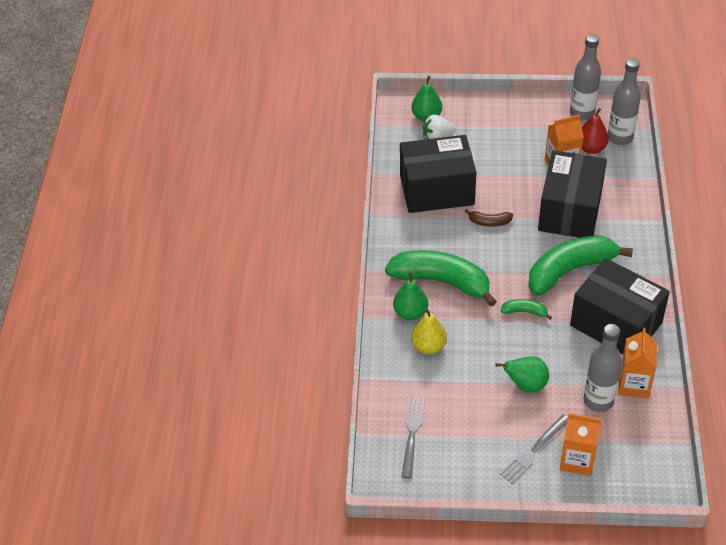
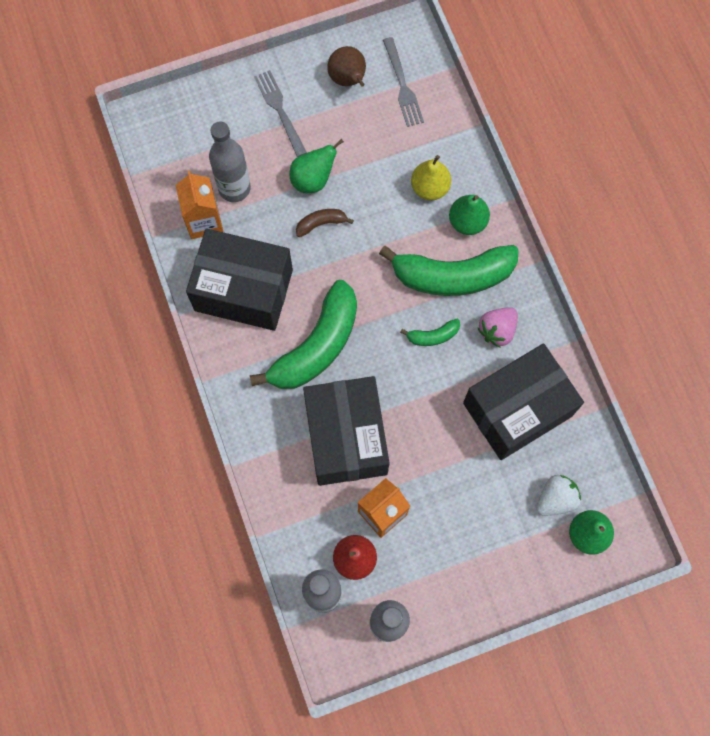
camera: 155 degrees right, 25 degrees up
(425, 238) = (497, 330): none -> pink strawberry
(459, 456) = (348, 79): none -> brown pear
(489, 222) = (434, 383): brown banana -> brown banana (321, 223)
(525, 312) = (346, 269): green banana -> green banana (433, 336)
(533, 451) = (280, 110): grey fork -> grey fork turned 45 degrees counterclockwise
(577, 460) = (235, 116): orange carton -> none

